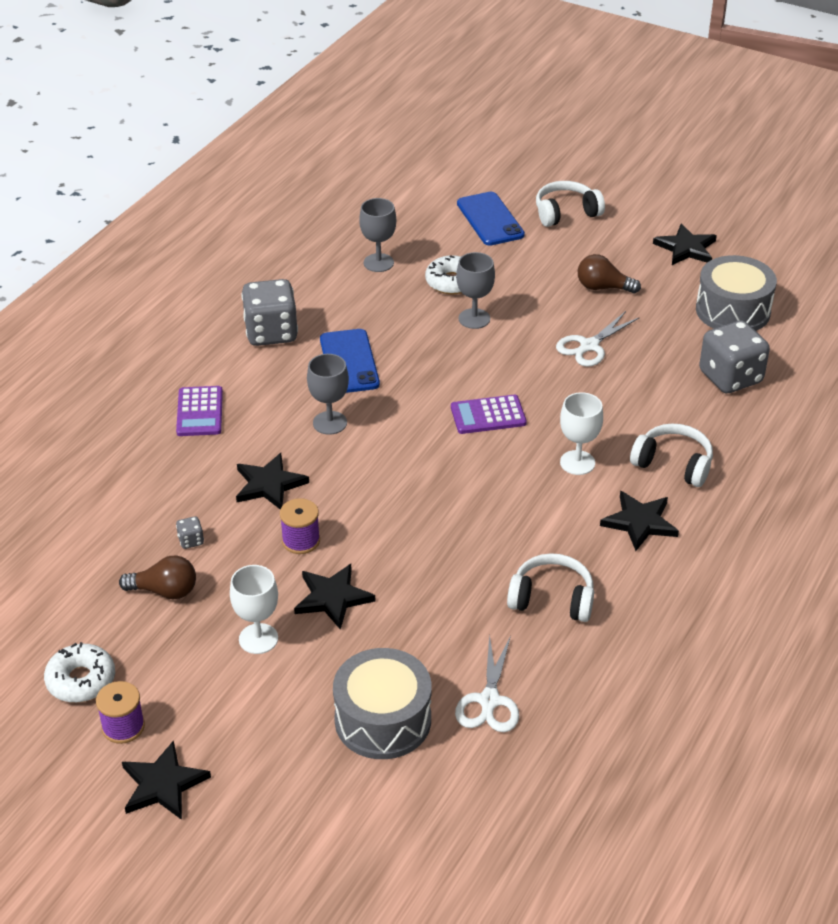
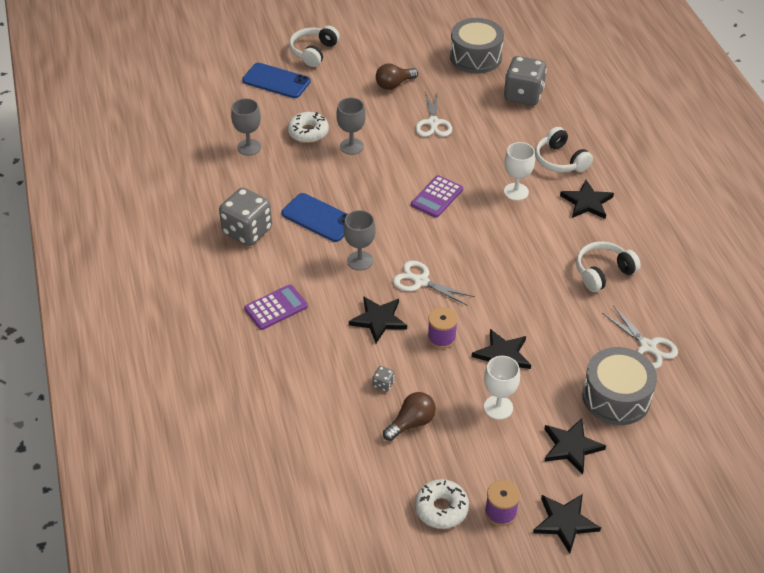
camera: 45 degrees left, 5 degrees up
(200, 412) = (276, 308): purple calculator -> purple calculator turned 75 degrees counterclockwise
(357, 479) = (421, 281): none -> white scissors
(673, 464) = (560, 160): white headphones -> white headphones turned 105 degrees counterclockwise
(686, 248) = (405, 35): black star -> black star (571, 447)

